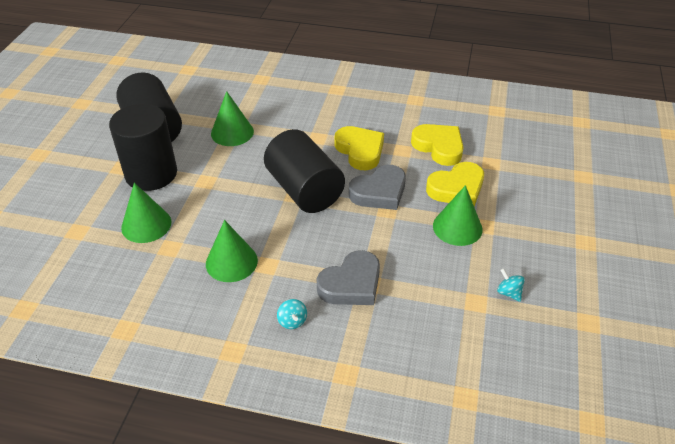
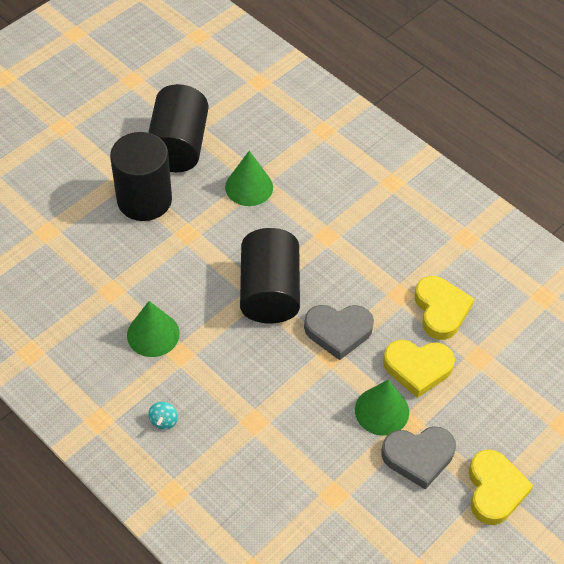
camera: 30 degrees right, 10 degrees up
(146, 224) = (107, 255): green cone -> none
(351, 284) = (238, 414): grey heart -> grey heart (418, 457)
(360, 151) = (357, 273): yellow heart -> yellow heart (494, 490)
(509, 292) = (372, 503): turquoise spinning top -> none

